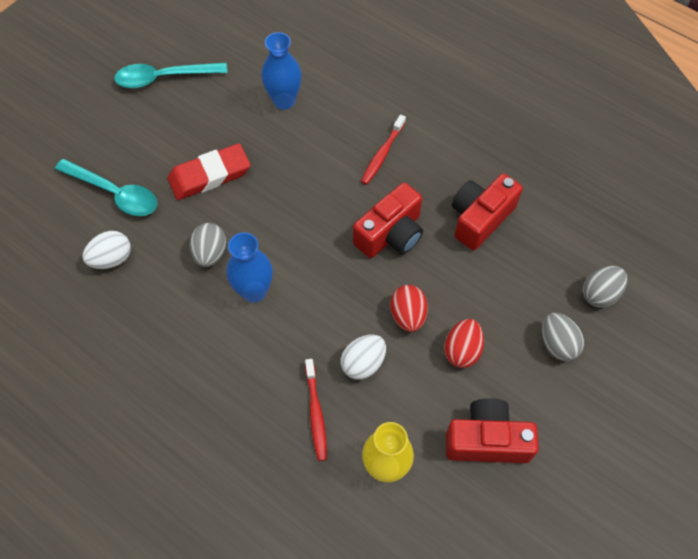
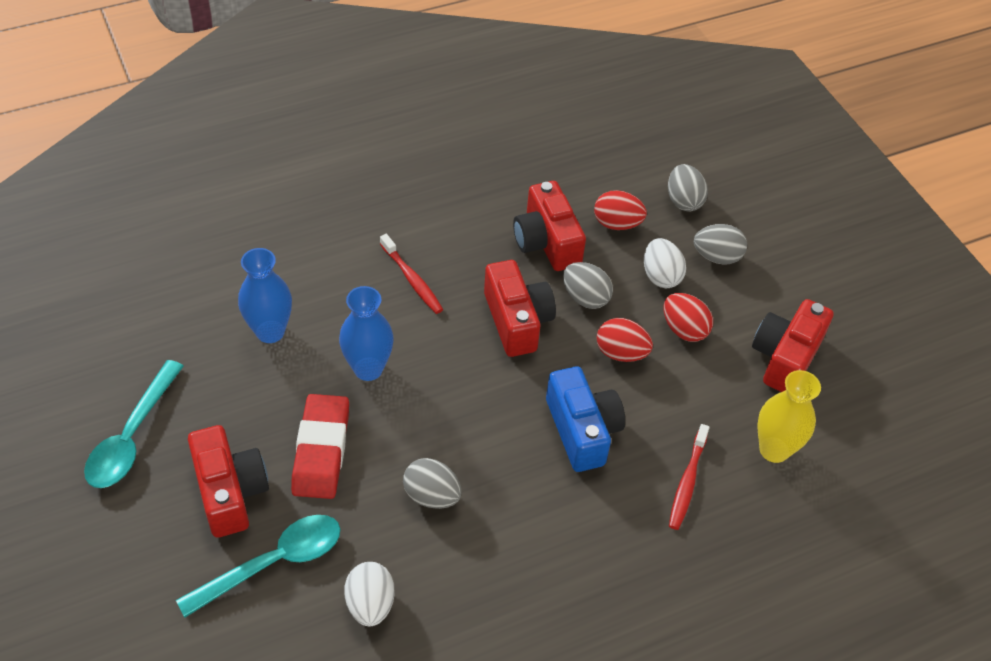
camera: 65 degrees left, 10 degrees down
(153, 145) = (230, 491): none -> red camera
(254, 291) = (509, 474): blue vase -> blue vase (368, 369)
(316, 413) = (687, 482): red toothbrush -> red toothbrush turned 90 degrees clockwise
(319, 321) = (582, 430): none -> blue camera
(363, 363) = (653, 415): white egg -> white egg (660, 276)
(444, 268) = (585, 298): none -> grey egg
(535, 257) = (617, 224): none -> red egg

